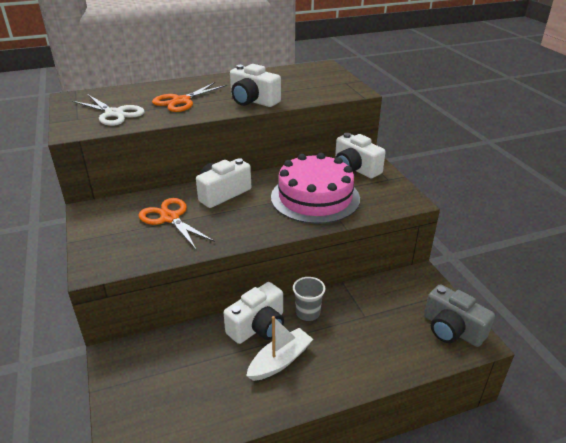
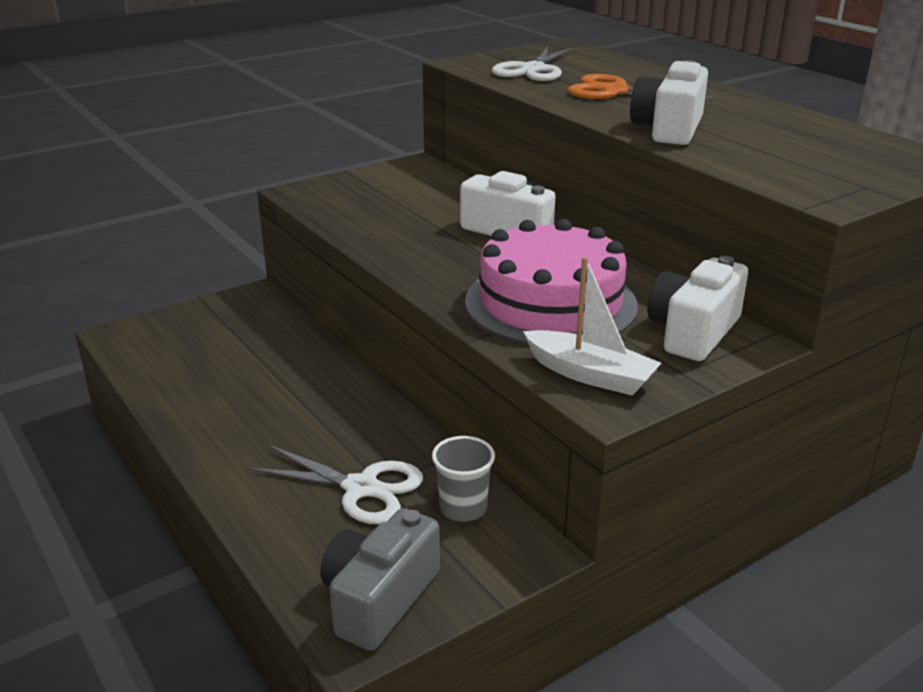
camera: 75 degrees right, 5 degrees down
(170, 218) = (423, 209): orange scissors -> none
(258, 326) = (328, 384): white camera -> none
(280, 361) = (263, 412): white boat -> white boat (590, 375)
(308, 313) = (371, 423): grey cup -> grey cup (463, 508)
(367, 325) = (361, 488): none -> white scissors

